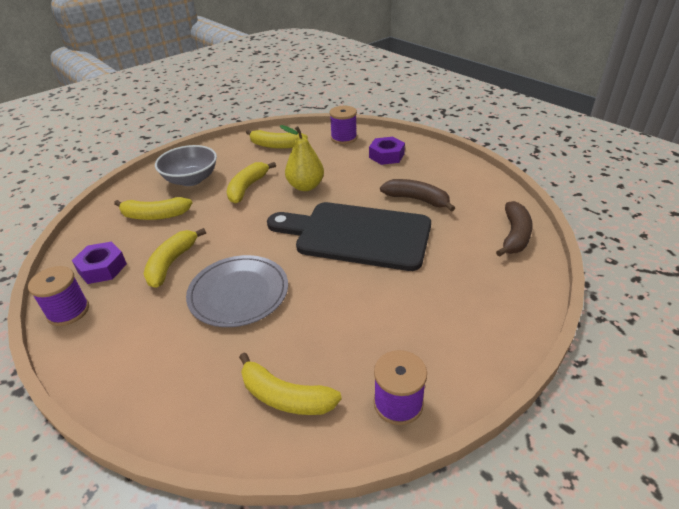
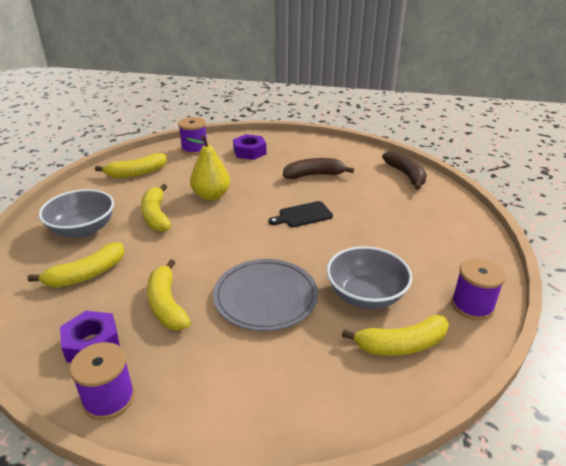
camera: 40 degrees left, 5 degrees down
(314, 336) = (365, 295): none -> grey bowl
(357, 235) = (303, 215): black cutting board -> black cutting board, size x0.41

